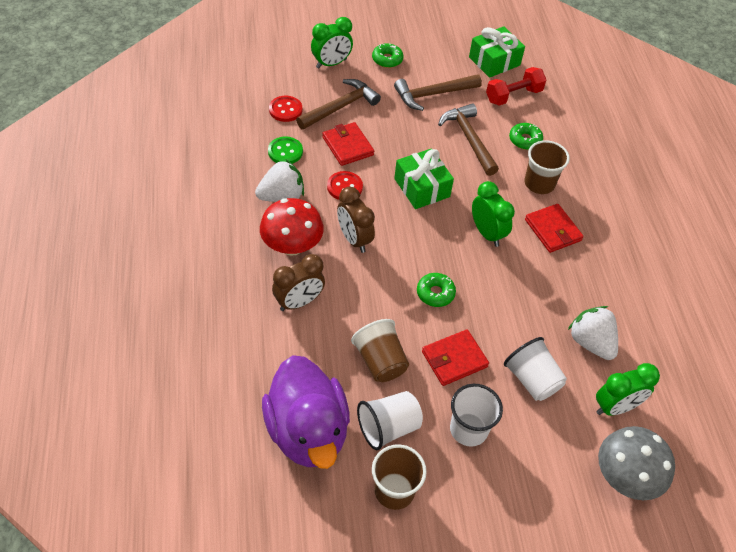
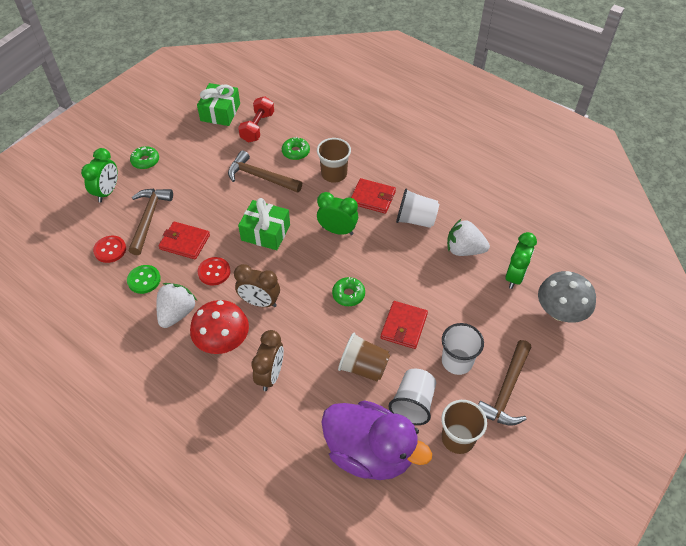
camera: 40 degrees left, 0 degrees up
(433, 94) = (204, 163): brown hammer -> brown hammer (506, 390)
(532, 380) = (458, 300): white cup -> white cup (415, 220)

